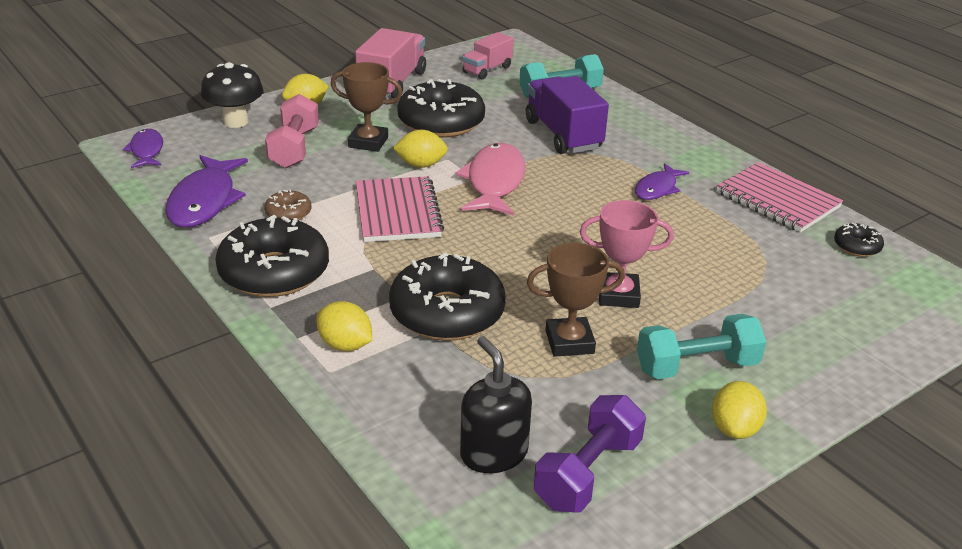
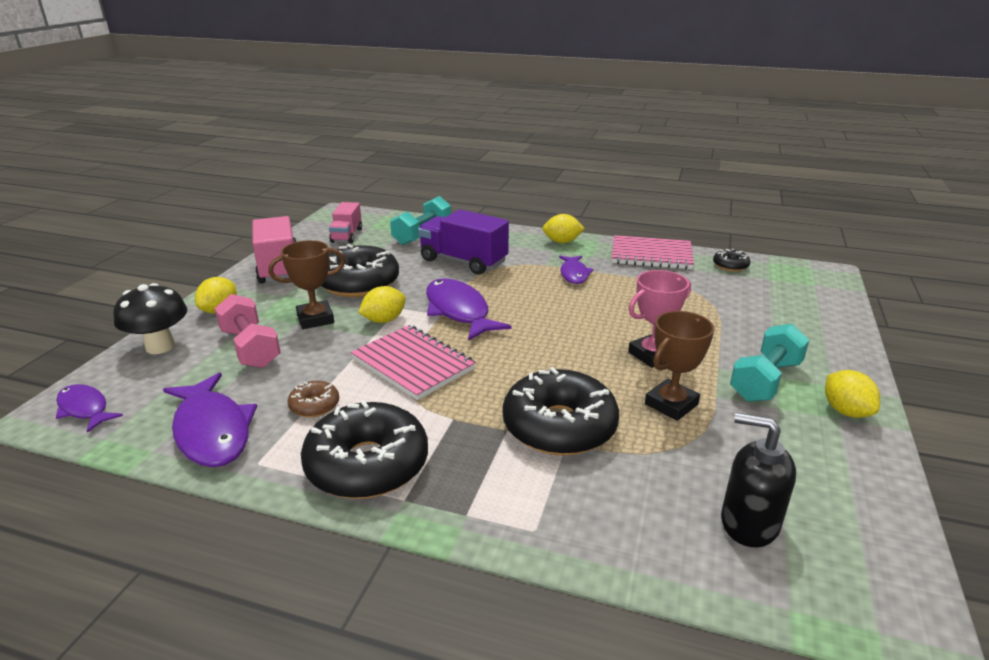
camera: 35 degrees left, 5 degrees down
(345, 345) = (516, 498): yellow lemon -> yellow lemon (562, 242)
(494, 182) = (459, 311): pink fish -> purple fish
(587, 473) = (823, 497): purple dumbbell -> none

